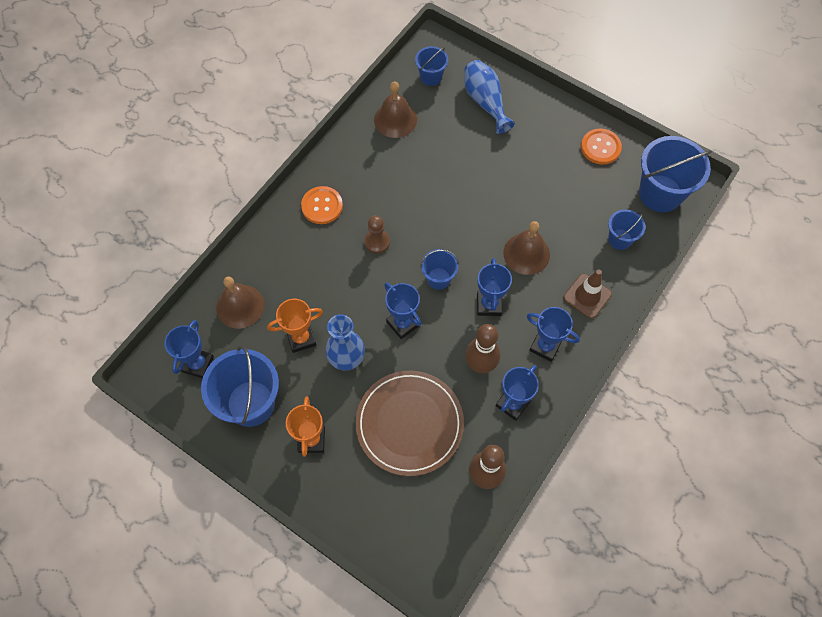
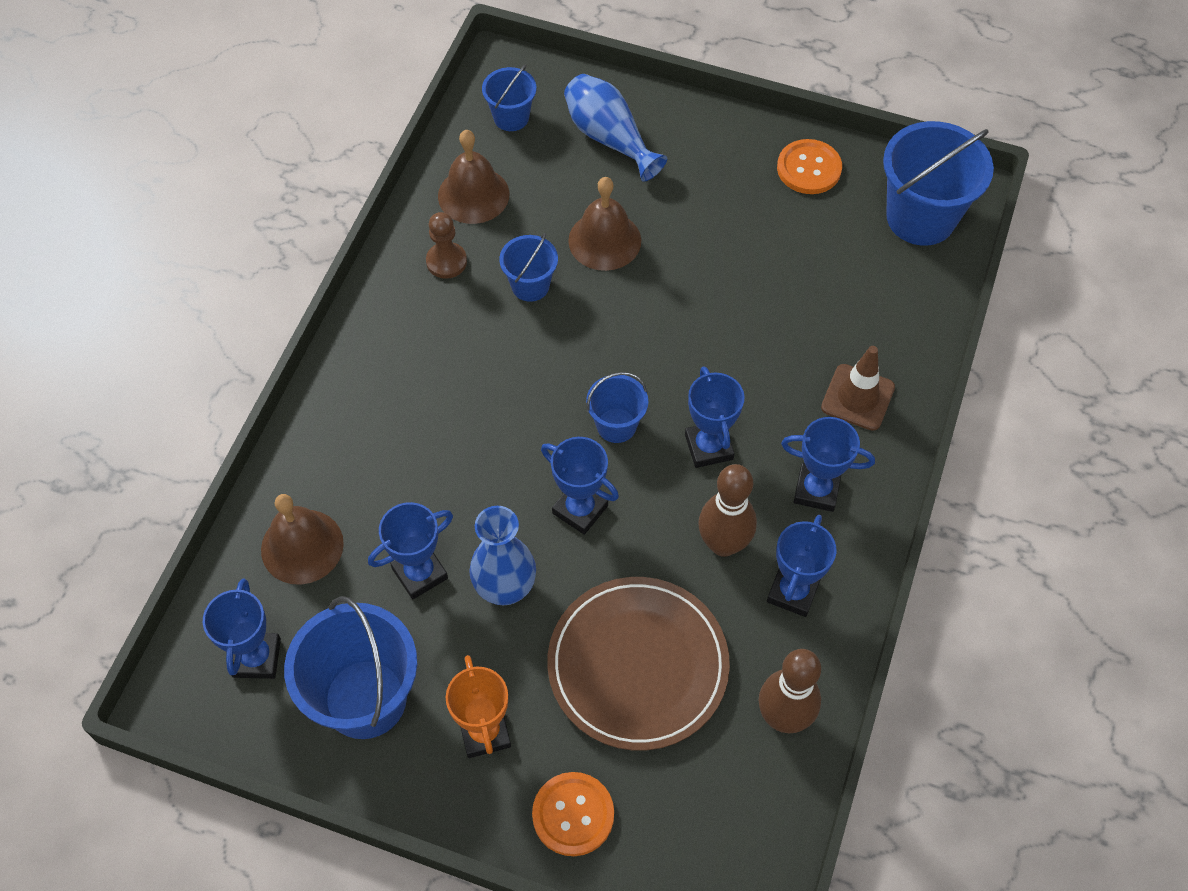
camera: 15 degrees left, 5 degrees down
(301, 338) = (420, 573): orange trophy -> blue trophy
(322, 206) = (393, 355): orange button -> orange button (573, 814)
(377, 242) = (500, 391): brown pawn -> brown pawn (446, 261)
(526, 253) = (744, 354): brown bell -> brown bell (604, 240)
(620, 239) = (881, 300): blue bucket -> blue bucket (530, 285)

